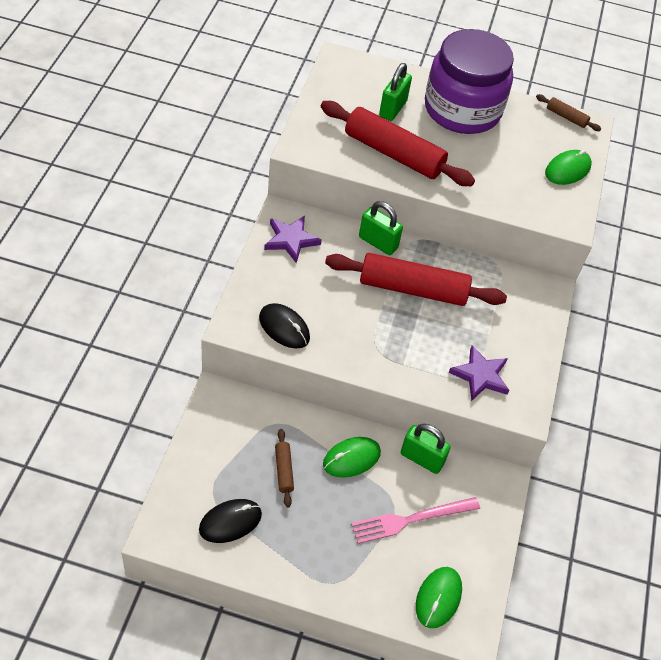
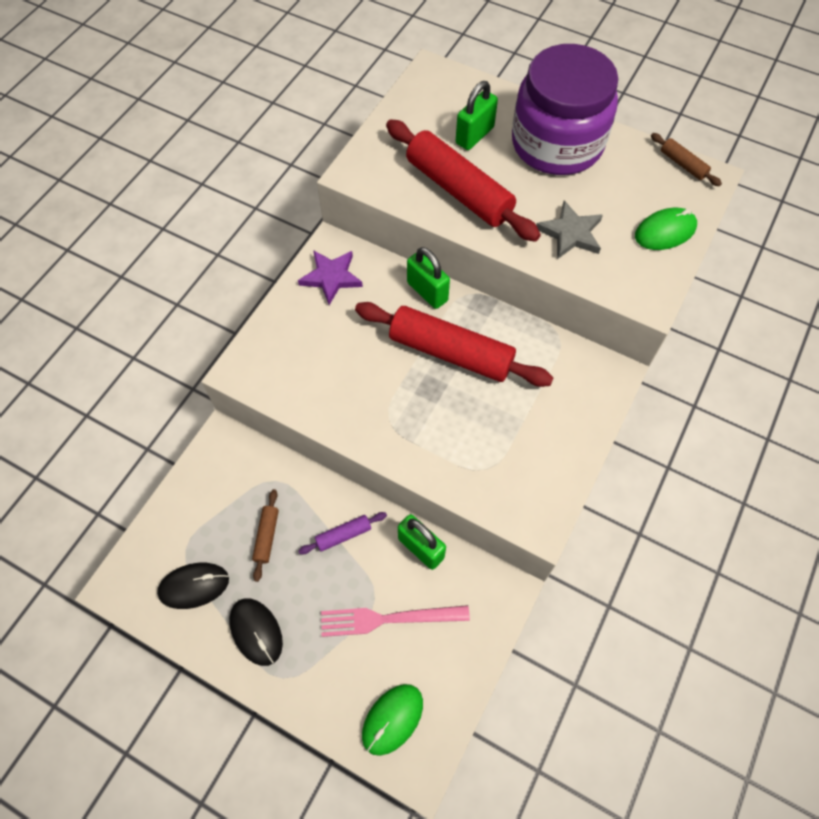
camera: 20 degrees right, 10 degrees up
(284, 328) = (293, 380): black mouse -> black mouse (256, 631)
(351, 458) = (343, 535): green mouse -> purple rolling pin
(480, 375) = (499, 470): purple star -> none
(494, 178) = (570, 233): none -> grey star

